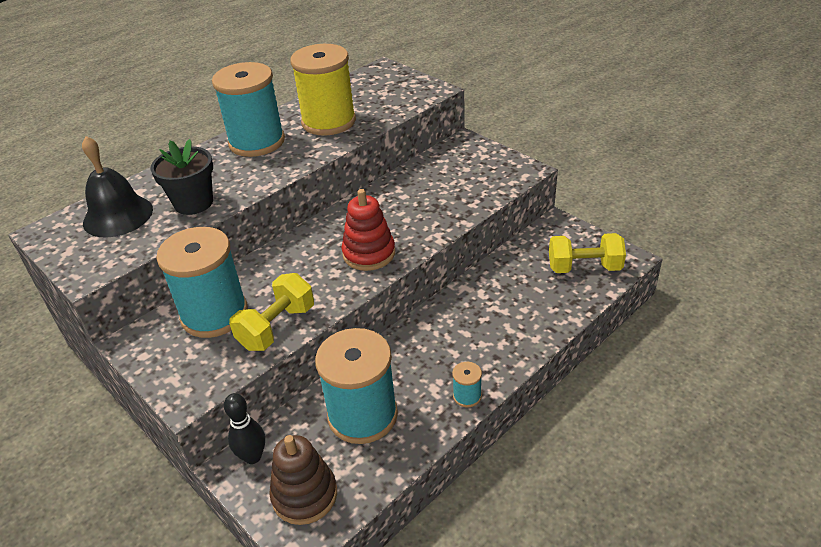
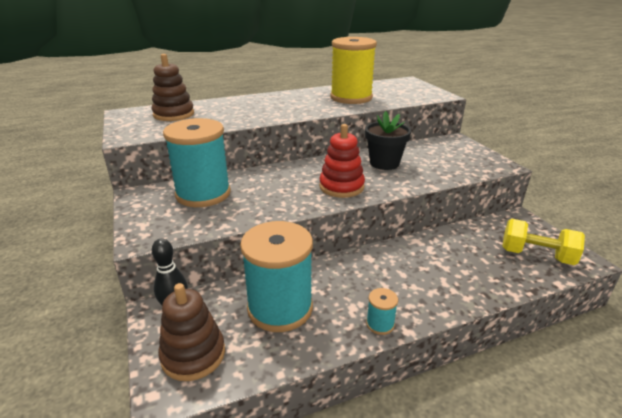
camera: 20 degrees right, 10 degrees down
(118, 216) = (174, 114): black bell -> brown stacking toy
(194, 203) = (226, 118): black flower pot -> black flower pot (384, 163)
(257, 142) = (293, 98): turquoise spool -> none
(277, 327) = (240, 213): yellow dumbbell -> none

